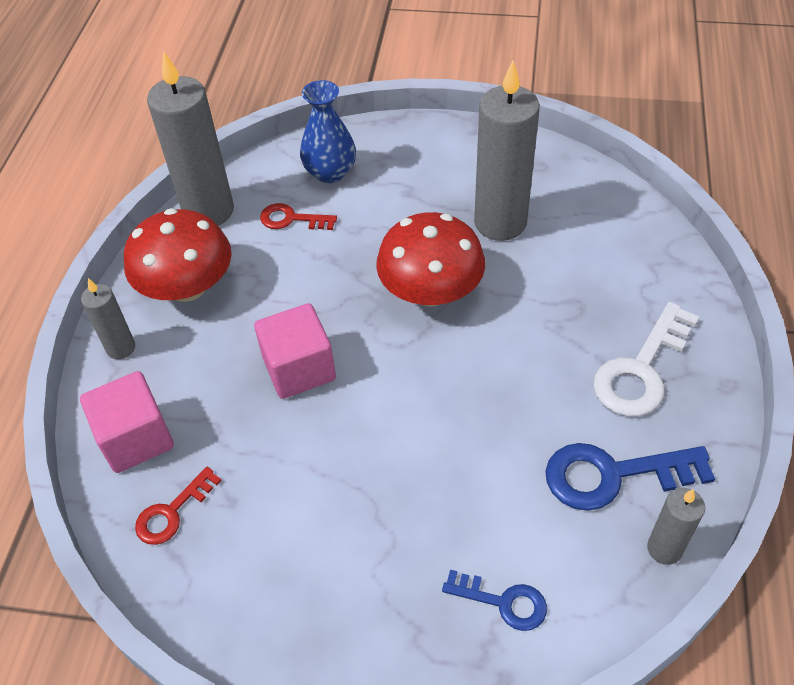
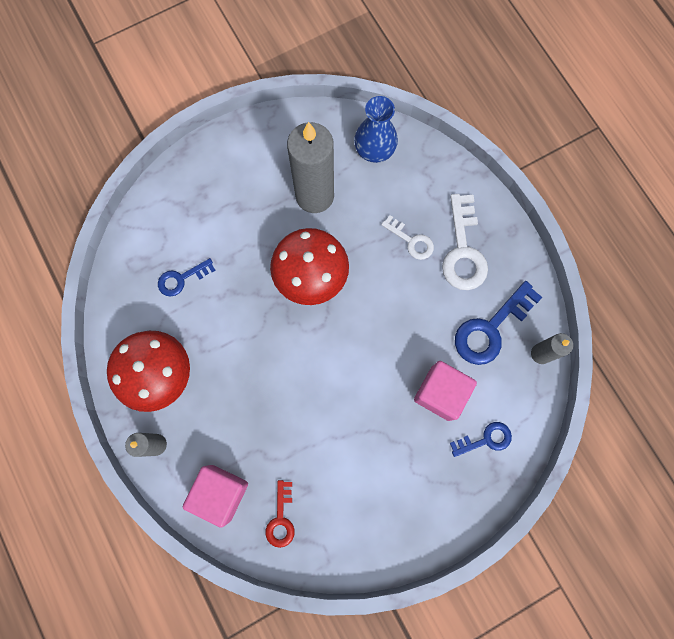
camera: 40 degrees left, 25 degrees up
(209, 211) = (120, 309): grey candle -> none
(292, 219) = (181, 279): red key -> blue key
(299, 368) = (276, 382): pink cube -> pink cube (440, 393)
(330, 172) = (176, 224): blue vase -> blue vase (374, 150)
(580, 323) = (411, 241): none -> white key

